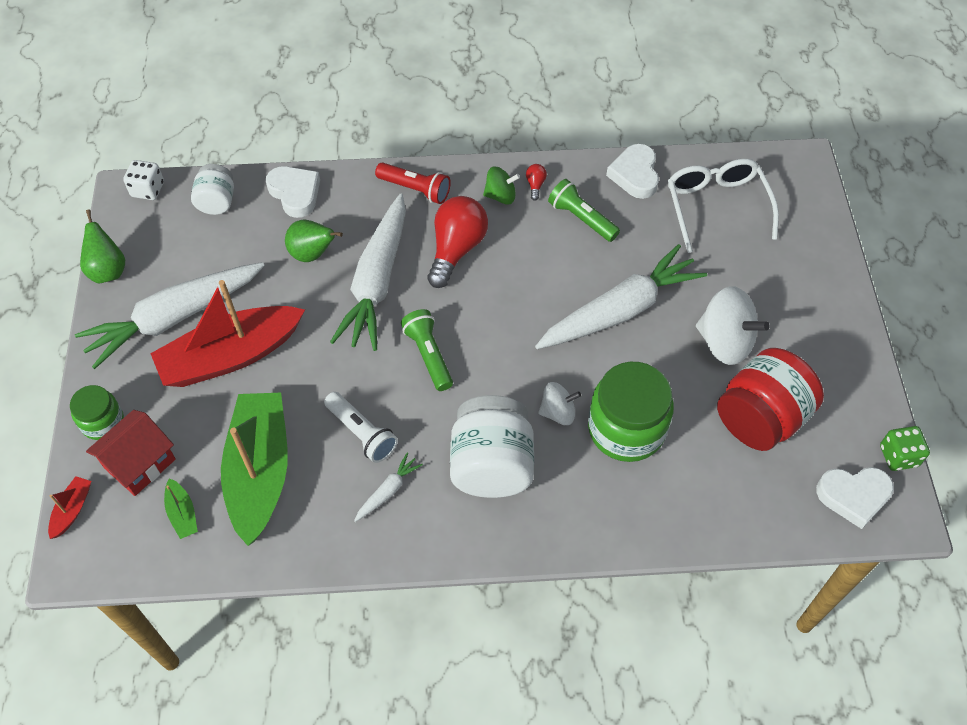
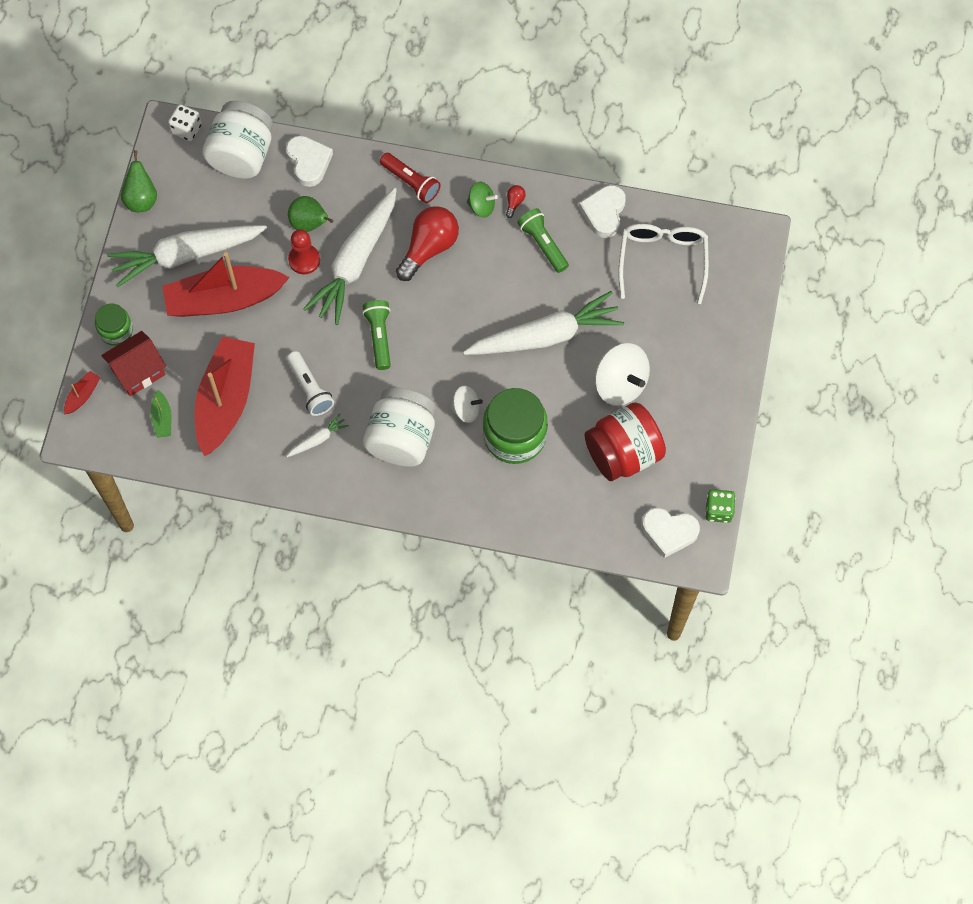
camera: 15 degrees right, 10 degrees up
(217, 202) = (242, 155): white jar -> white jar, size x1.79
(260, 472) = (226, 400): green boat -> red boat
(316, 292) = (304, 260): none -> red pawn

